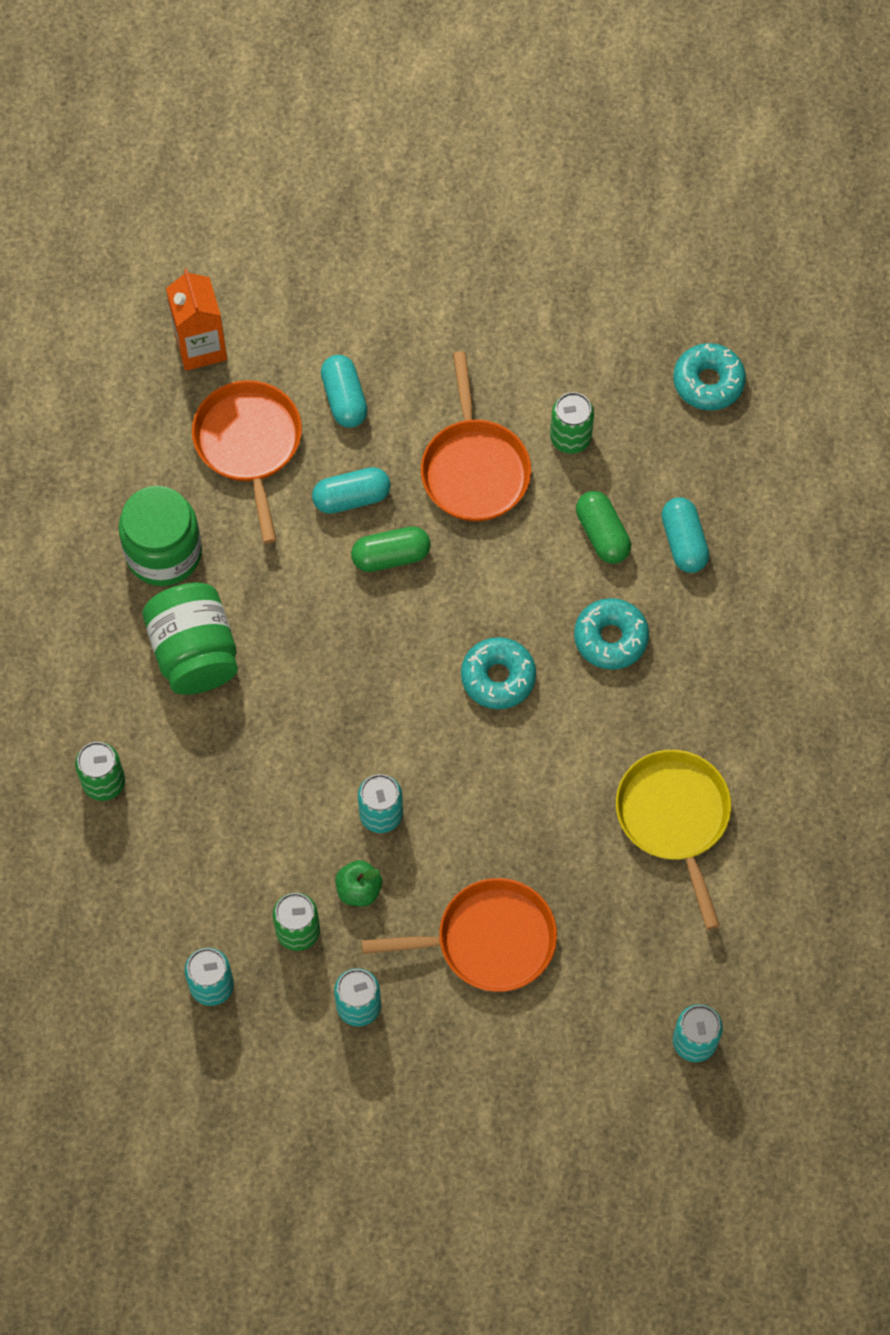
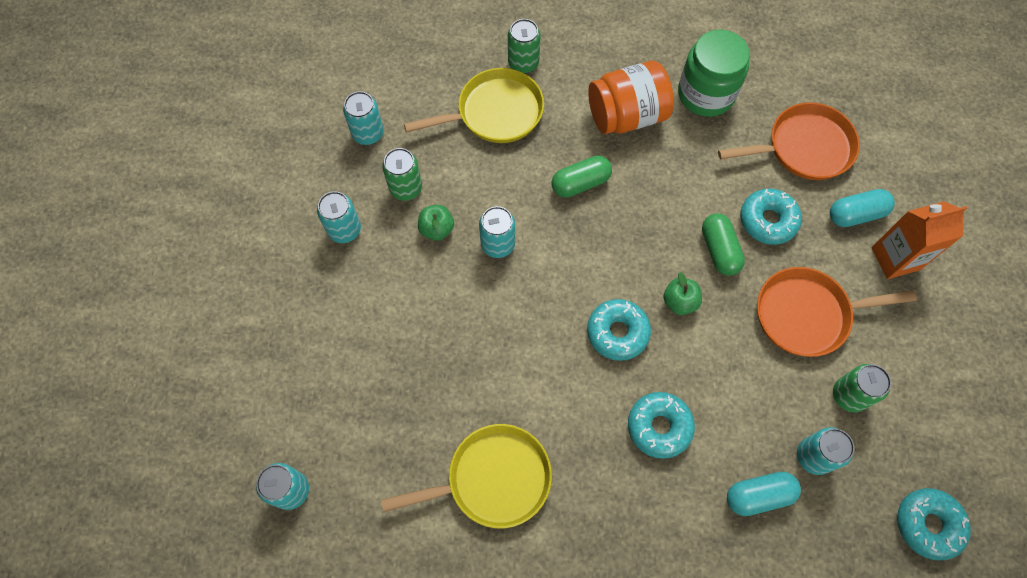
camera: 90 degrees right, 0 degrees up
(184, 819) = (495, 113): none -> yellow pan
(194, 652) = (626, 116): green jar -> orange jar
(201, 347) = (883, 113): orange carton -> orange carton (895, 258)
(351, 497) = (768, 220): turquoise capsule -> turquoise donut
(458, 606) = (679, 302): none -> green apple
(488, 940) = (390, 323): orange pan -> none
(602, 534) = (758, 421): green capsule -> green capsule (580, 183)
(639, 482) = (813, 456): none -> turquoise can

